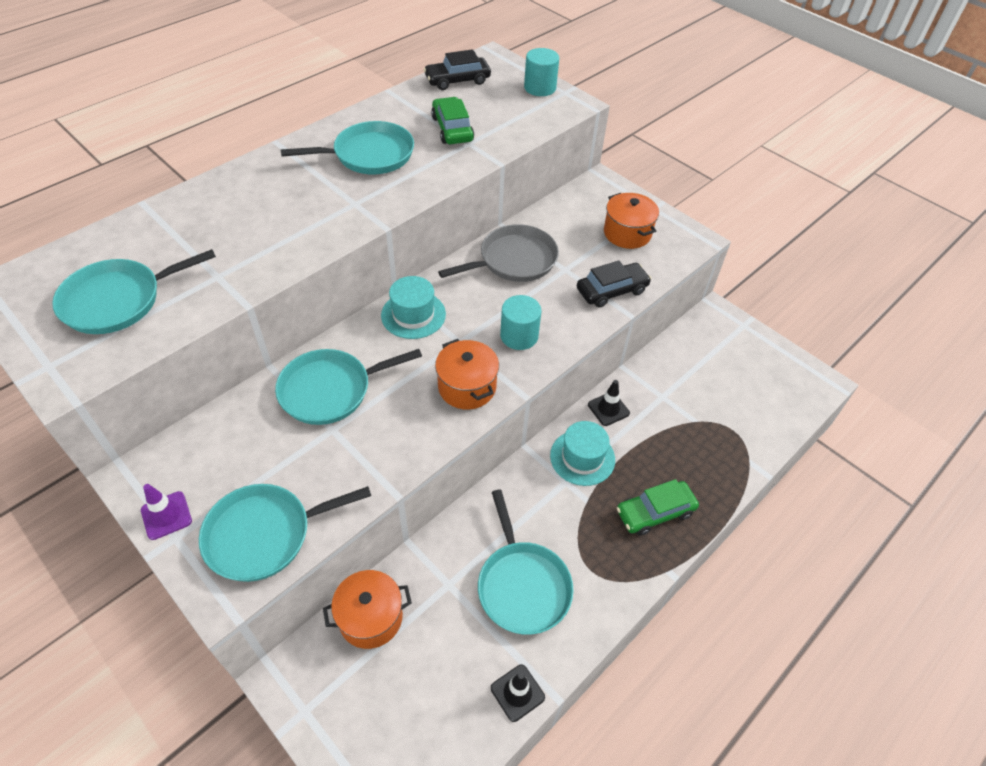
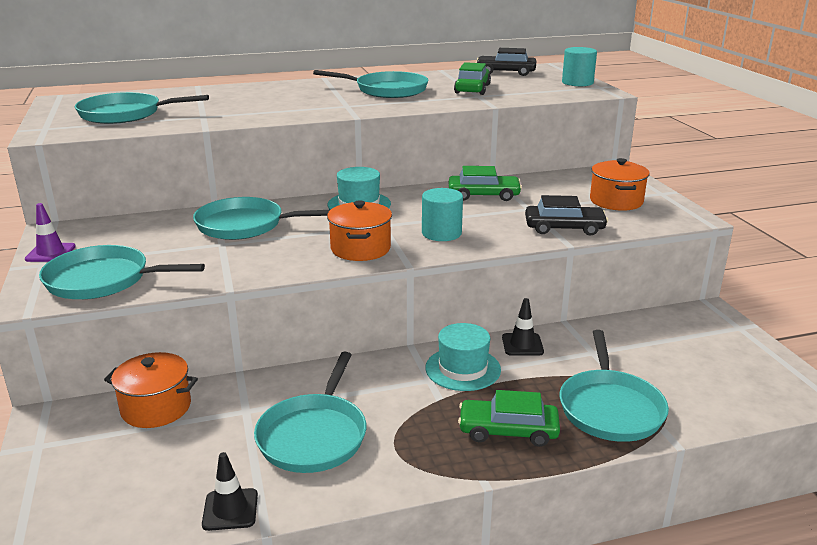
camera: 30 degrees right, 25 degrees down
(514, 260) = (483, 195): grey pan -> green car
(707, 456) = (610, 408): none -> turquoise pan

